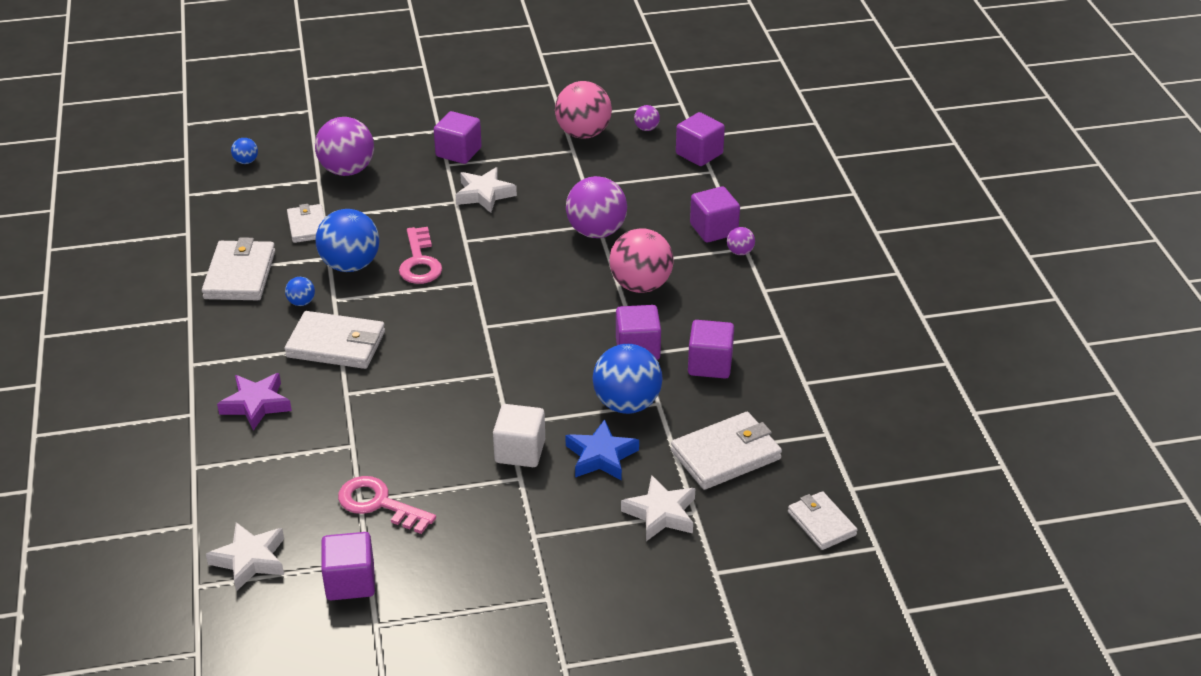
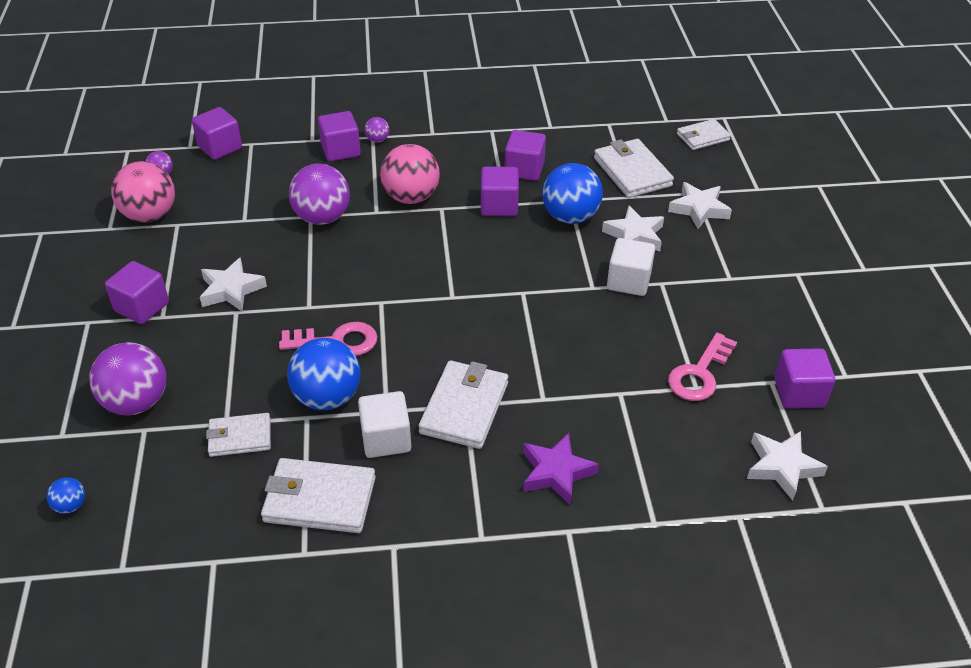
camera: 85 degrees left, 5 degrees up
(301, 302) = (386, 439): blue ball -> white cube
(601, 456) = (634, 235): blue star -> white star

